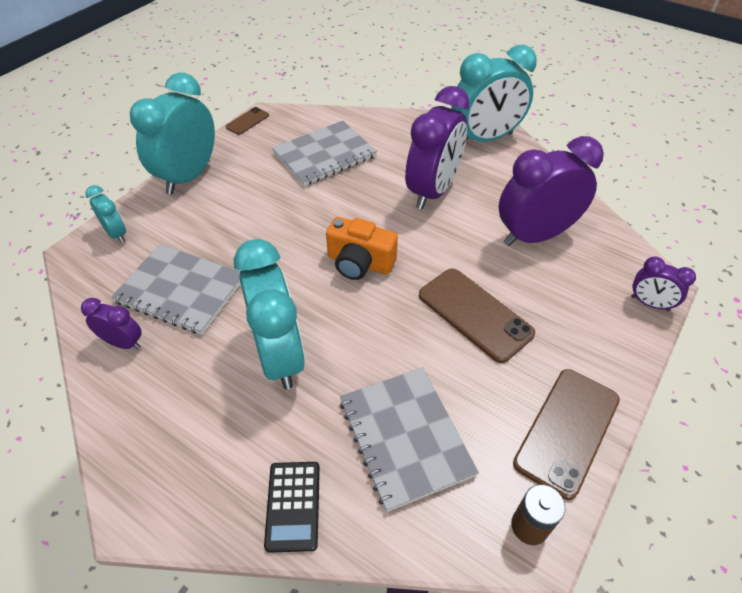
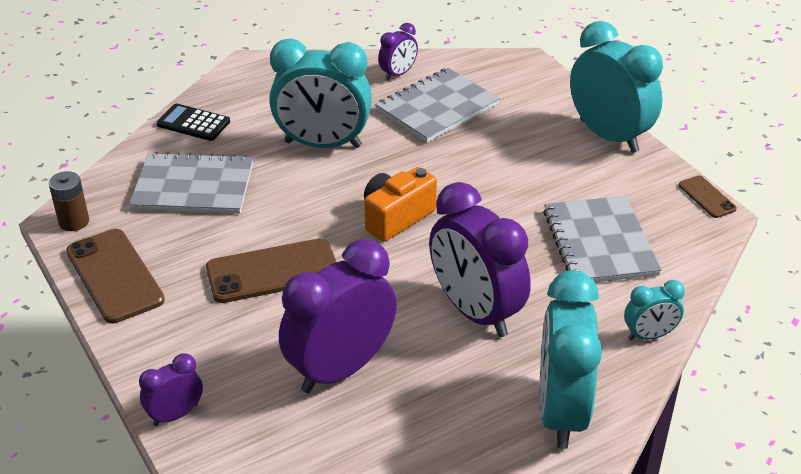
camera: 115 degrees right, 10 degrees down
(116, 234) = (538, 83): turquoise clock -> turquoise clock (649, 335)
(535, 236) = (340, 369): purple clock -> purple clock turned 135 degrees counterclockwise

